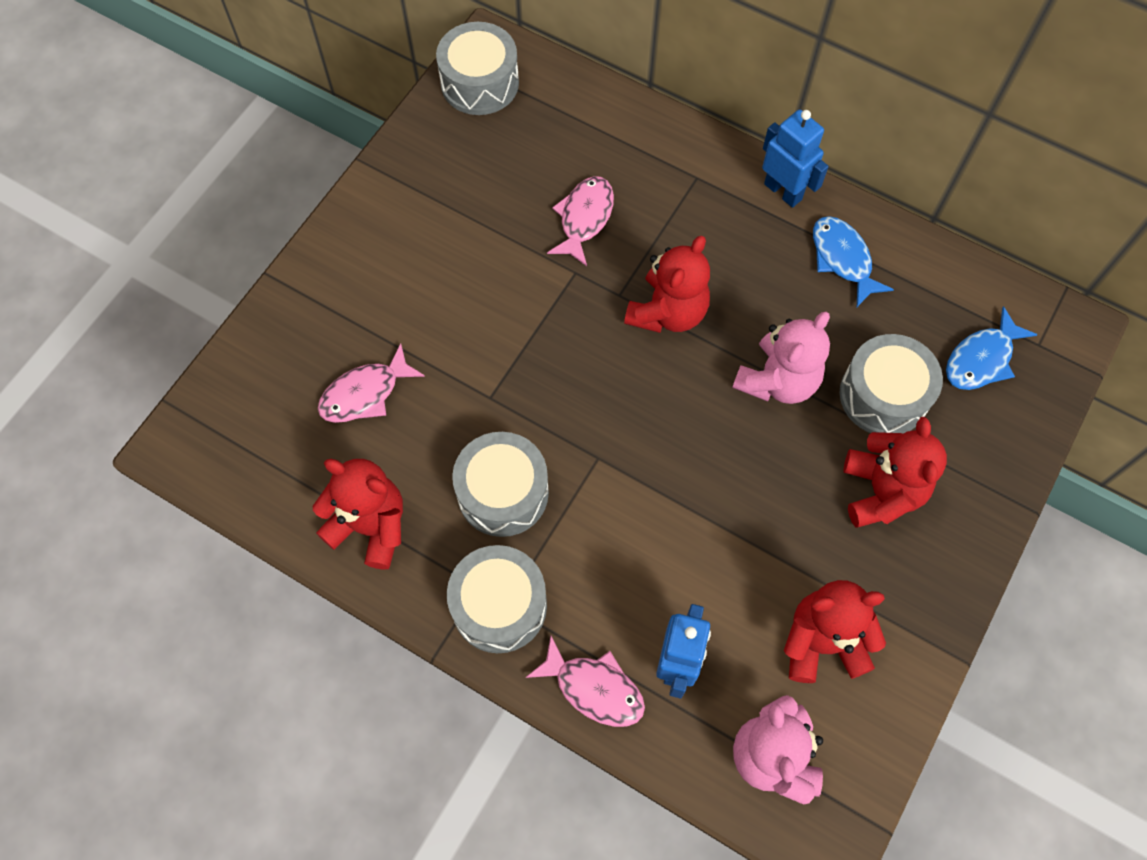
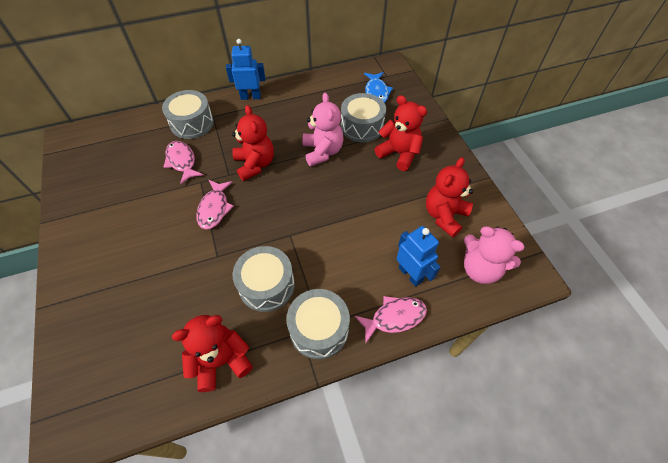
camera: 50 degrees left, 10 degrees down
(365, 393) = (153, 309): pink fish -> pink fish (214, 208)
(479, 83) = (76, 152): grey drum -> grey drum (192, 123)
(843, 259) = (297, 100): blue fish -> none

